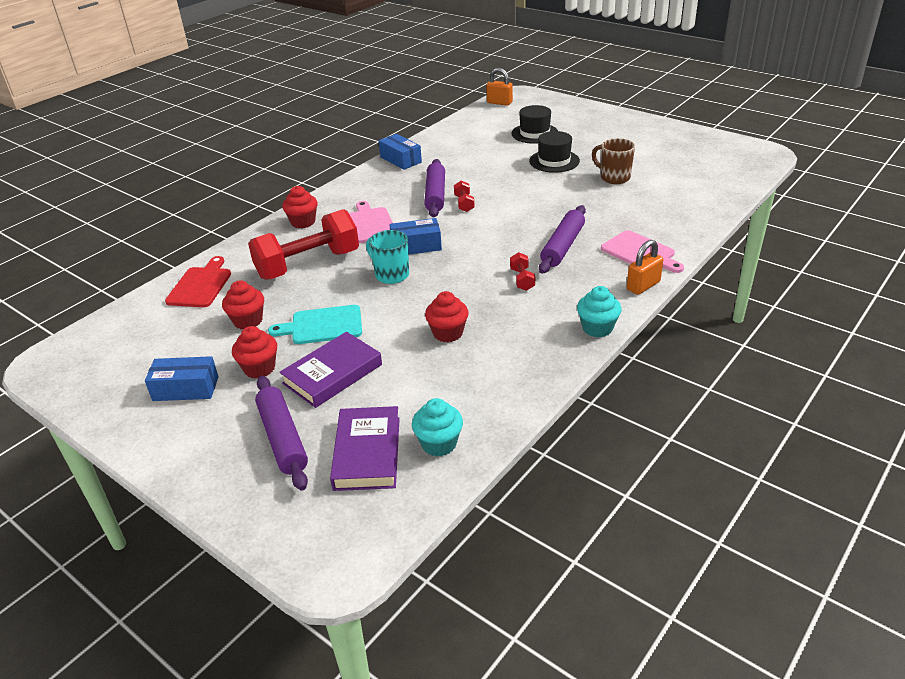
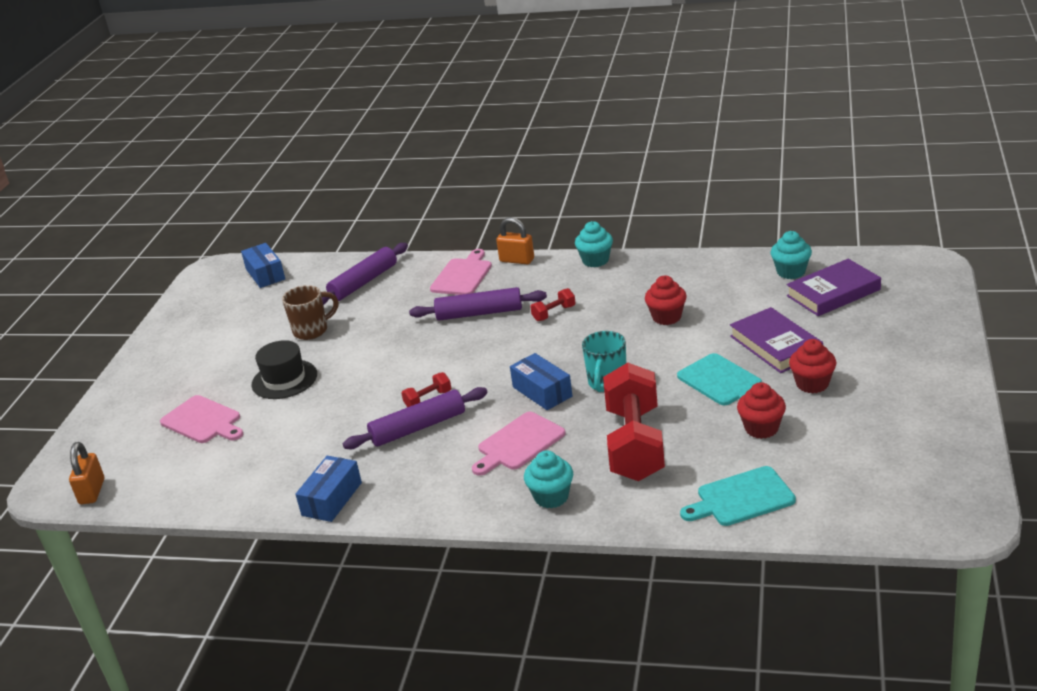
camera: 115 degrees left, 5 degrees down
(186, 389) = (881, 407): blue box -> blue box (265, 274)
(200, 285) = (741, 498): red cutting board -> turquoise cutting board
(283, 438) = (866, 331): purple rolling pin -> purple rolling pin (363, 282)
(303, 222) = (551, 497): red cupcake -> turquoise cupcake
(308, 264) = (634, 444): red dumbbell -> red dumbbell turned 60 degrees clockwise
(332, 374) = (775, 345): purple book -> purple book turned 45 degrees clockwise
(534, 133) = (203, 421): black hat -> pink cutting board
(614, 178) = (312, 330): brown mug -> brown mug turned 135 degrees counterclockwise

